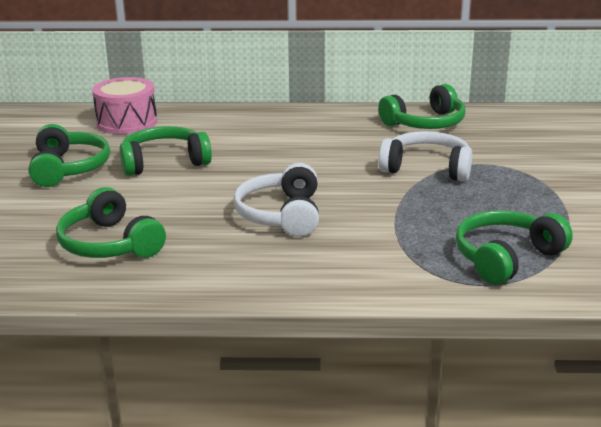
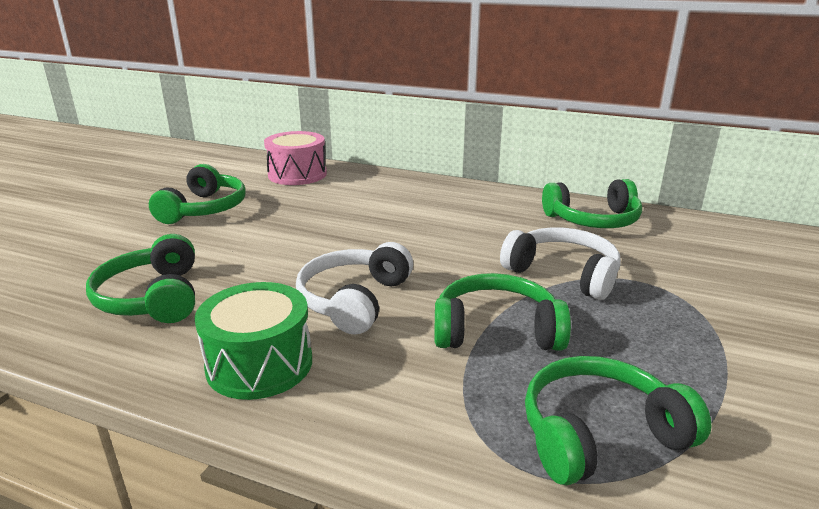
camera: 20 degrees right, 0 degrees up
(164, 162) = (292, 217): green headphones -> green headphones (496, 330)
(249, 268) = (259, 364): none -> green drum

